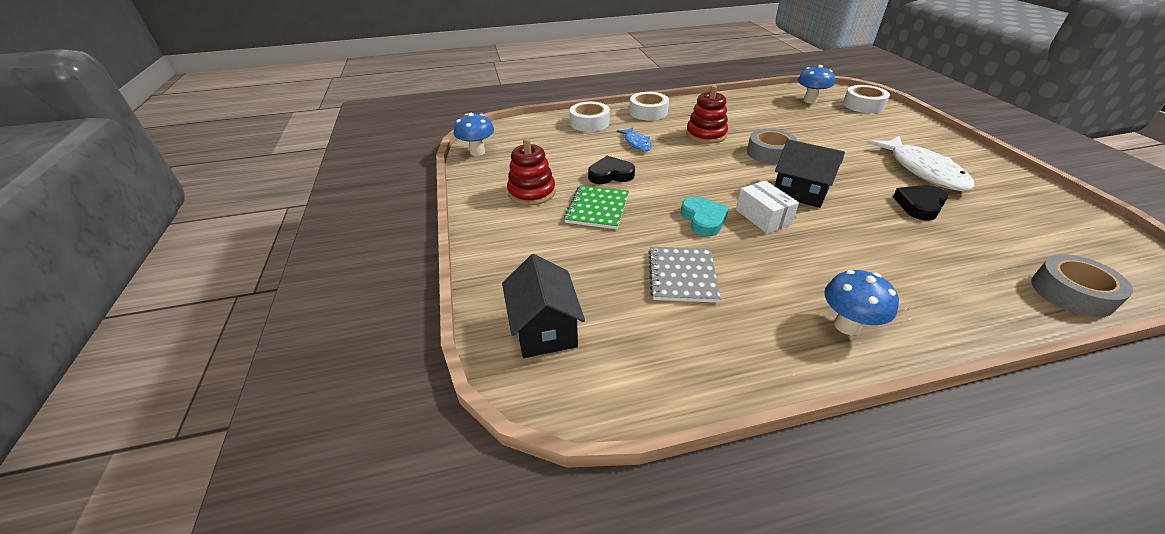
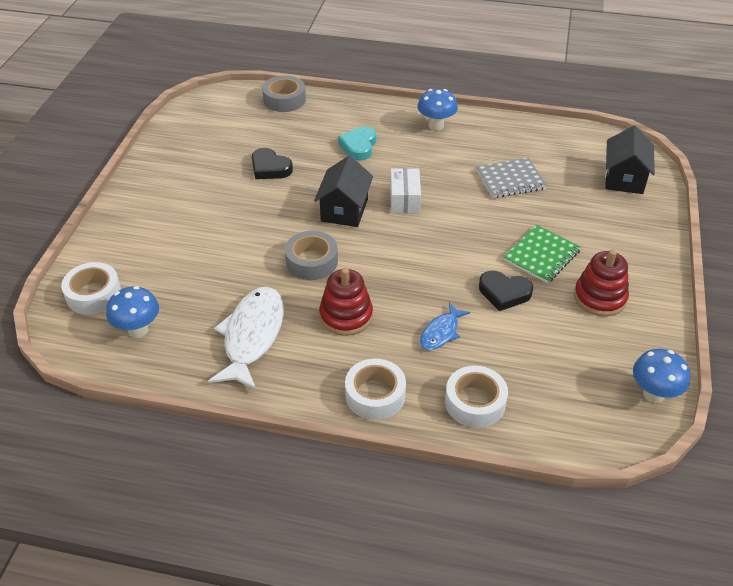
camera: 155 degrees left, 5 degrees up
(636, 143) = (441, 332): blue fish -> blue fish turned 150 degrees counterclockwise
(682, 276) = (510, 180): grey notebook -> grey notebook turned 45 degrees clockwise
(703, 219) = (455, 214): turquoise heart -> turquoise heart (359, 146)
(800, 192) = (344, 210): black house -> black house turned 45 degrees clockwise
(919, 205) = (270, 168): black heart -> black heart turned 60 degrees clockwise
(922, 170) = (208, 192): white fish -> white fish (252, 336)

